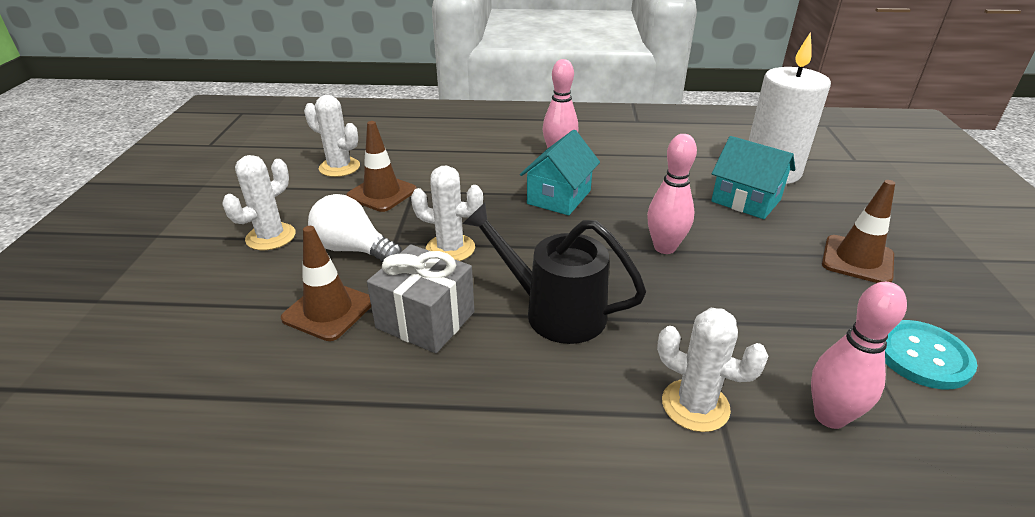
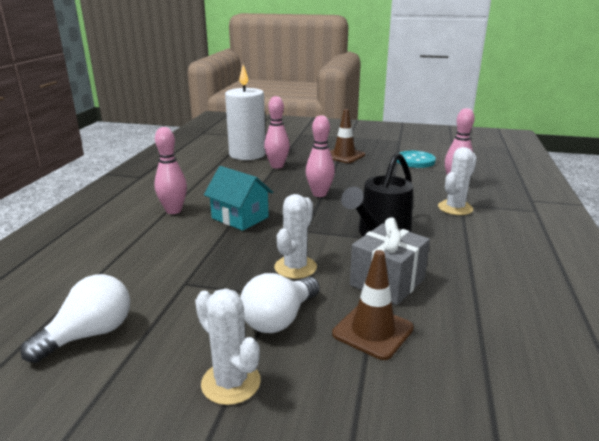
camera: 80 degrees left, 10 degrees down
(339, 167) = (90, 334): white cactus -> white light bulb
(382, 193) = (178, 302): brown traffic cone -> none
(746, 200) = (277, 166): turquoise house -> pink bowling pin

